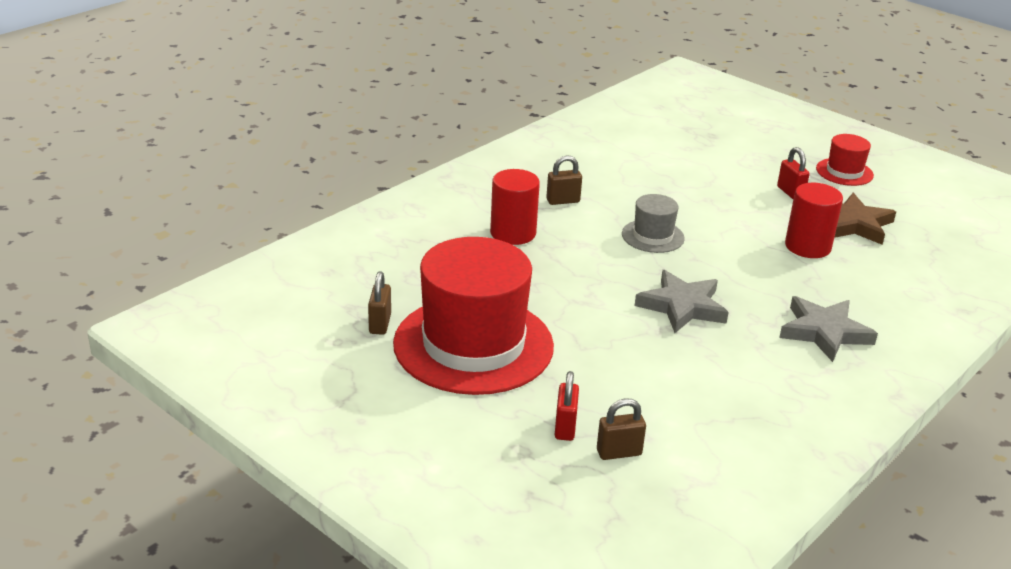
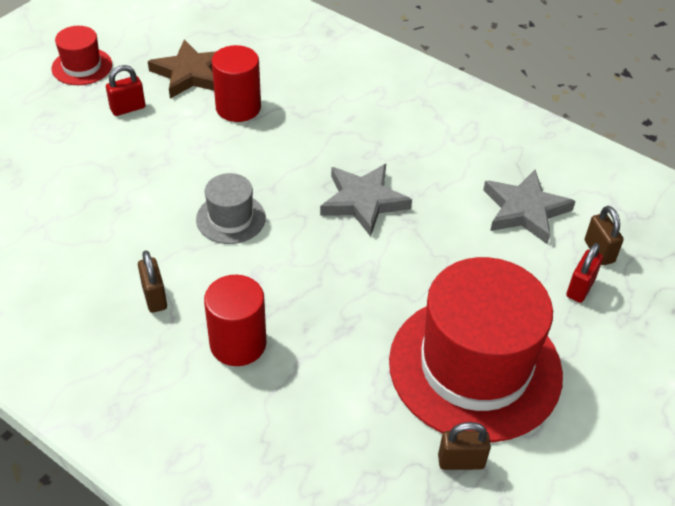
camera: 95 degrees left, 15 degrees up
(565, 427) = (580, 288): red padlock -> red padlock turned 60 degrees counterclockwise
(824, 332) = (383, 113): grey star -> grey star (525, 210)

